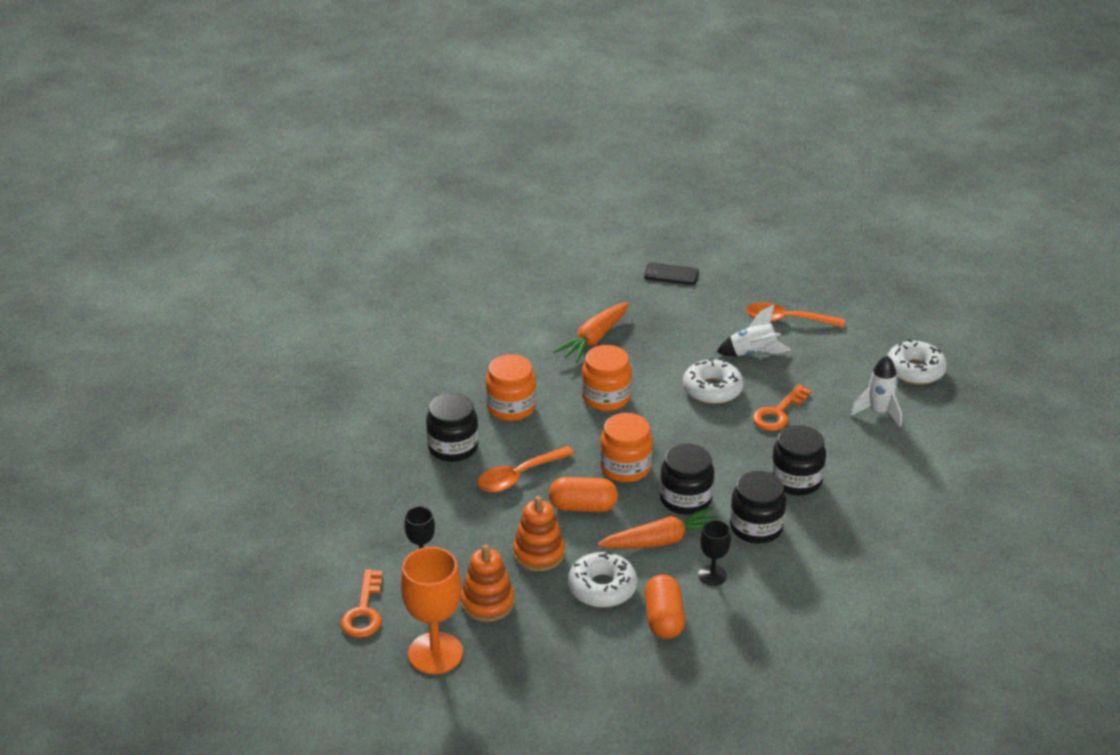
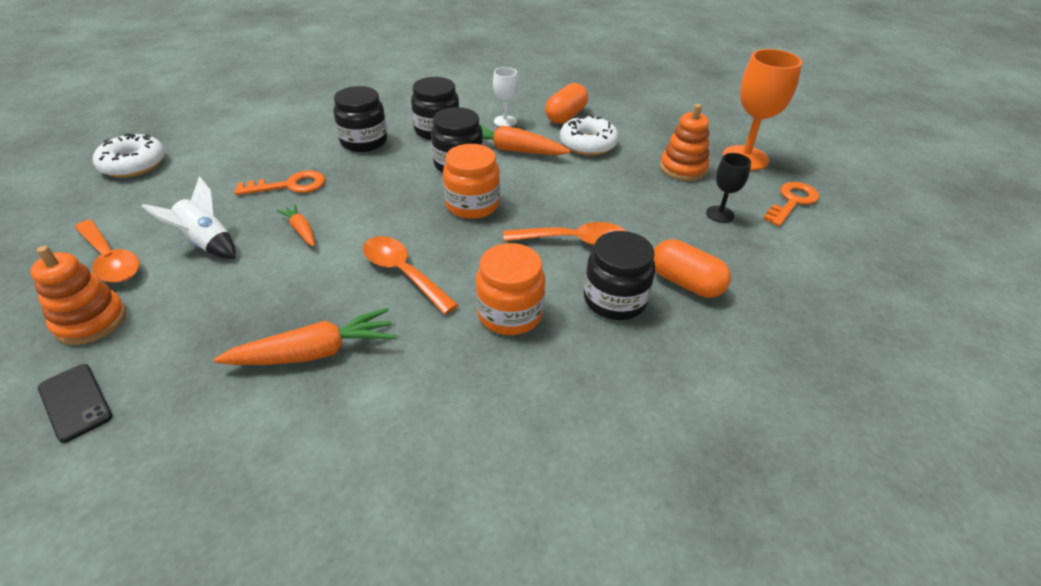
camera: 145 degrees left, 5 degrees up
(539, 553) = (614, 180): orange stacking toy -> orange stacking toy (90, 321)
(583, 507) = (544, 193): orange capsule -> orange capsule (685, 283)
(606, 397) = (403, 273): orange jar -> orange spoon
(712, 389) = (301, 230): white donut -> orange carrot
(712, 575) = (505, 121): black goblet -> white goblet
(878, 412) = (224, 152): white rocket -> none

